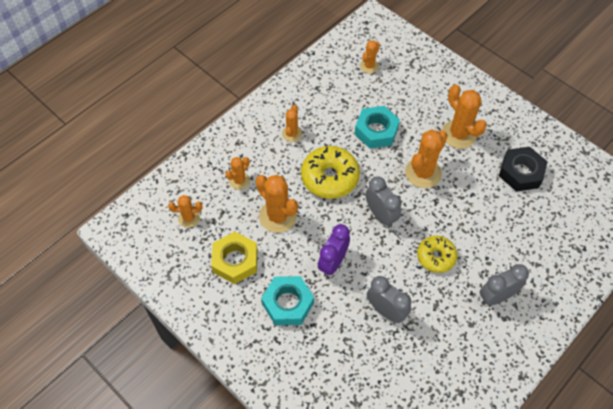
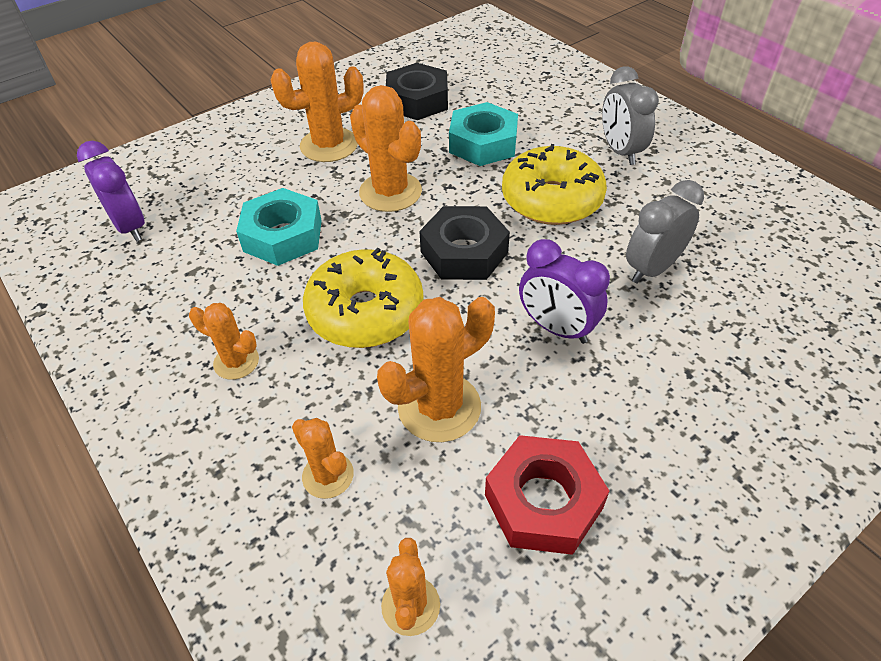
camera: 80 degrees left, 10 degrees down
(235, 261) = (543, 501): yellow nut -> red nut
(288, 303) = (646, 409): turquoise nut -> turquoise nut (483, 143)
(369, 66) = (130, 227): orange cactus -> purple clock
(380, 215) = (464, 252): grey clock -> black nut
(436, 257) = (551, 199): yellow donut -> yellow donut, size x1.57

